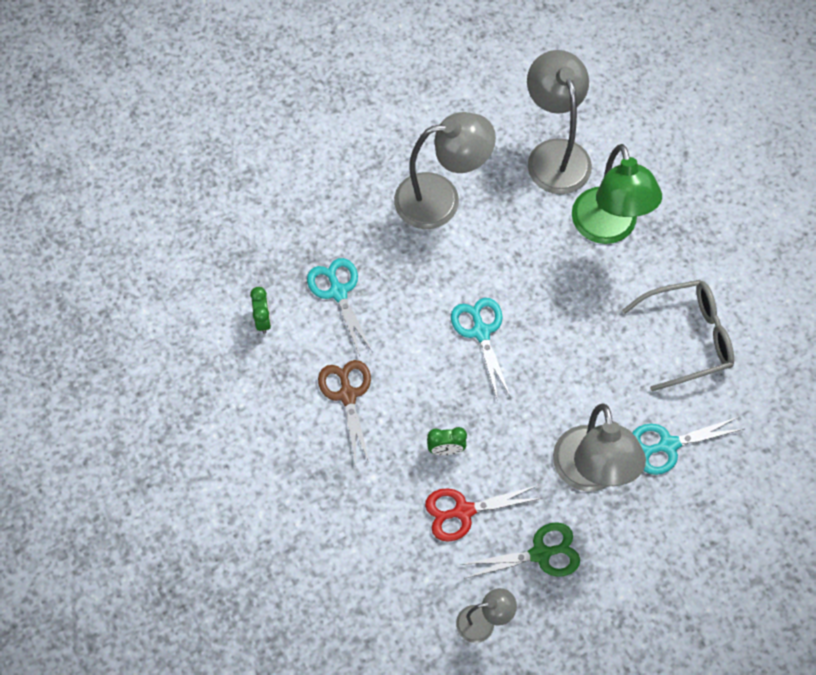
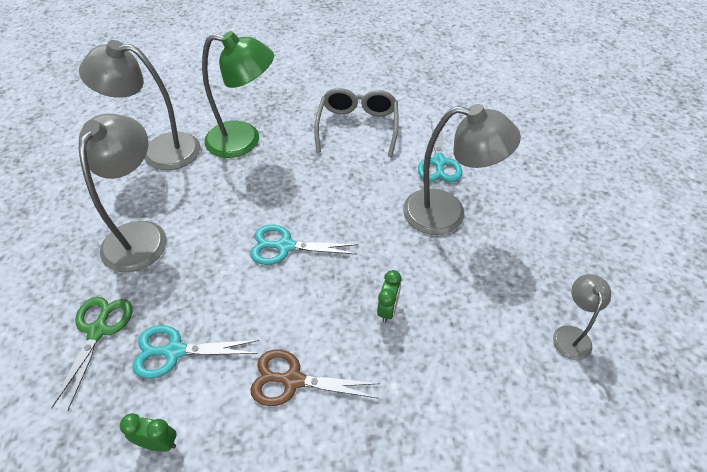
camera: 70 degrees left, 15 degrees down
(463, 511) = (455, 315): red scissors -> none
(540, 554) = (511, 270): green scissors -> green scissors (98, 331)

